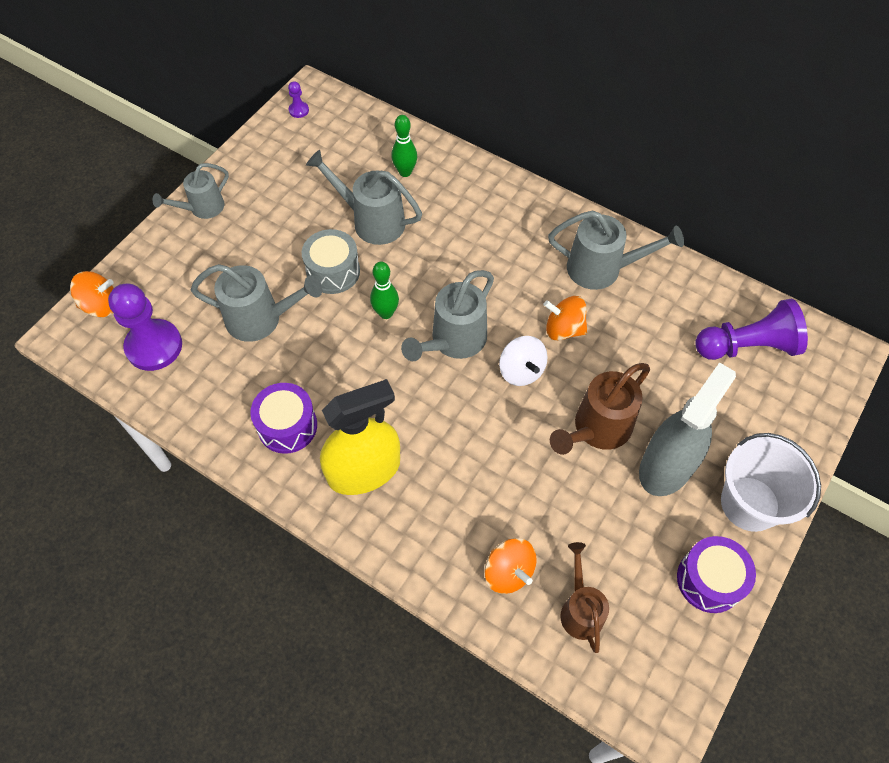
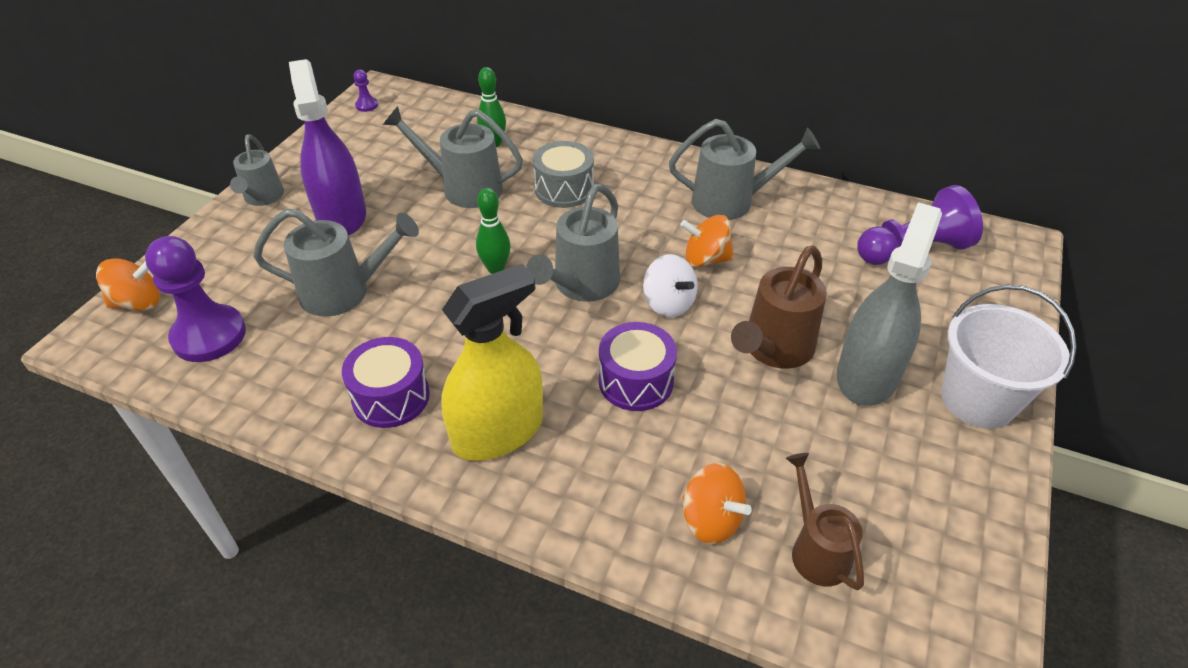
camera: 10 degrees left, 15 degrees down
(202, 208) = (262, 198): grey watering can -> grey watering can turned 45 degrees counterclockwise
(265, 237) = (341, 215): none -> purple spray bottle
(333, 271) = (426, 237): grey drum -> grey drum (564, 189)
(709, 580) = (964, 489): purple drum -> purple drum (636, 381)

